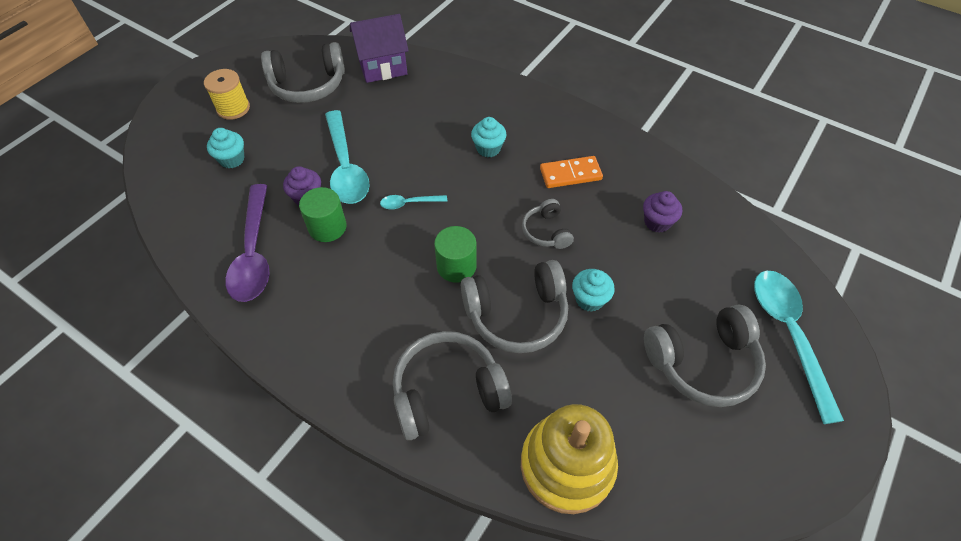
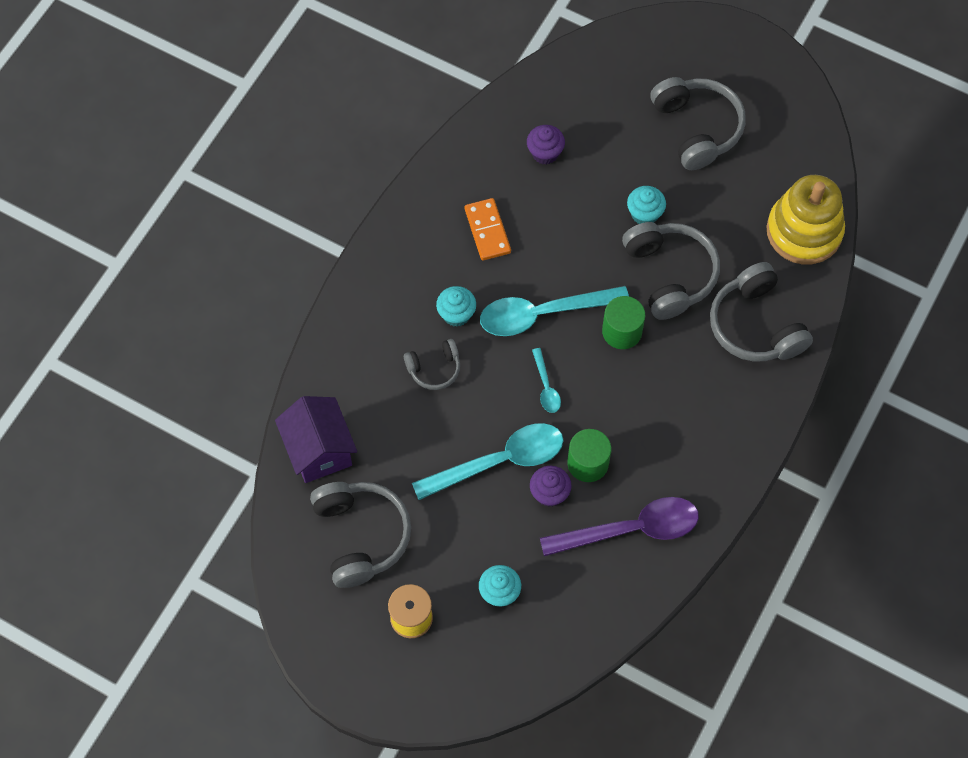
camera: 95 degrees left, 10 degrees up
(546, 231) = (568, 252): grey headphones -> grey headphones (434, 368)
(788, 334) = (659, 61): turquoise spoon -> turquoise spoon (543, 314)

